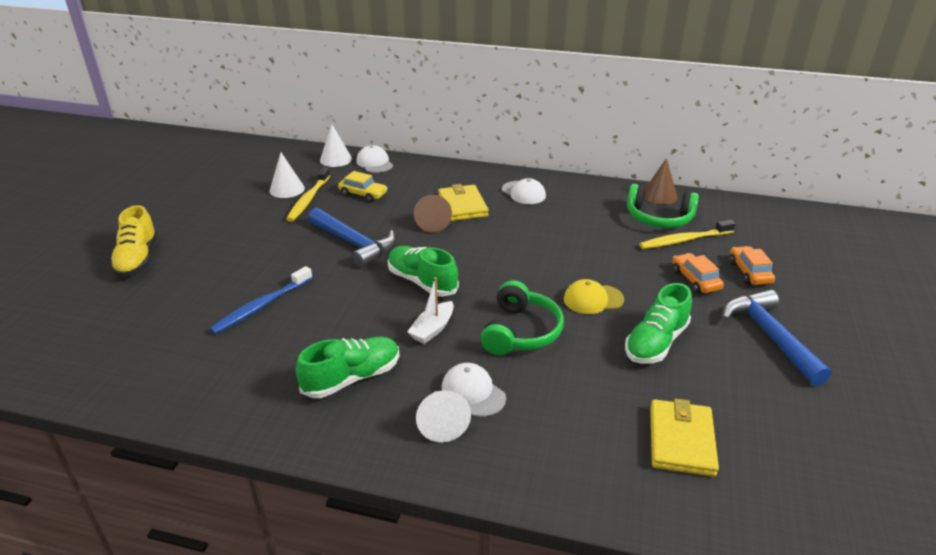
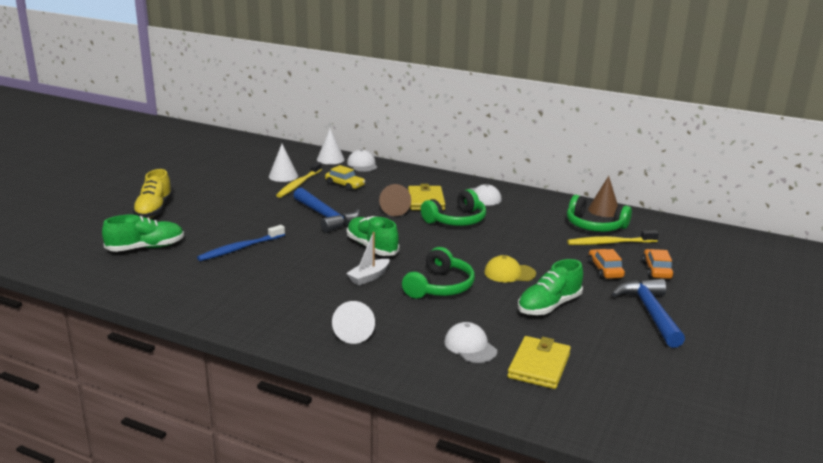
camera: 10 degrees right, 10 degrees down
(352, 378) = (295, 299): green shoe -> green shoe (146, 248)
(473, 392) = (385, 318): white cap -> white cap (470, 346)
(506, 229) = (456, 220): none -> green headphones

